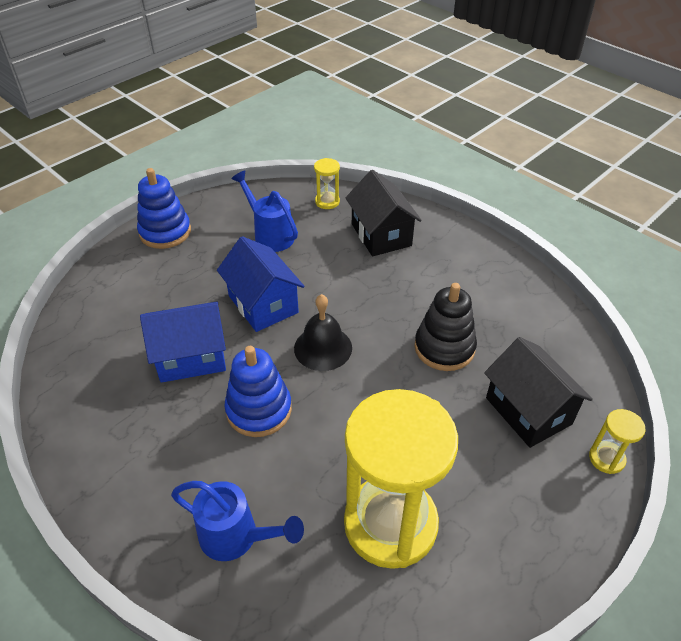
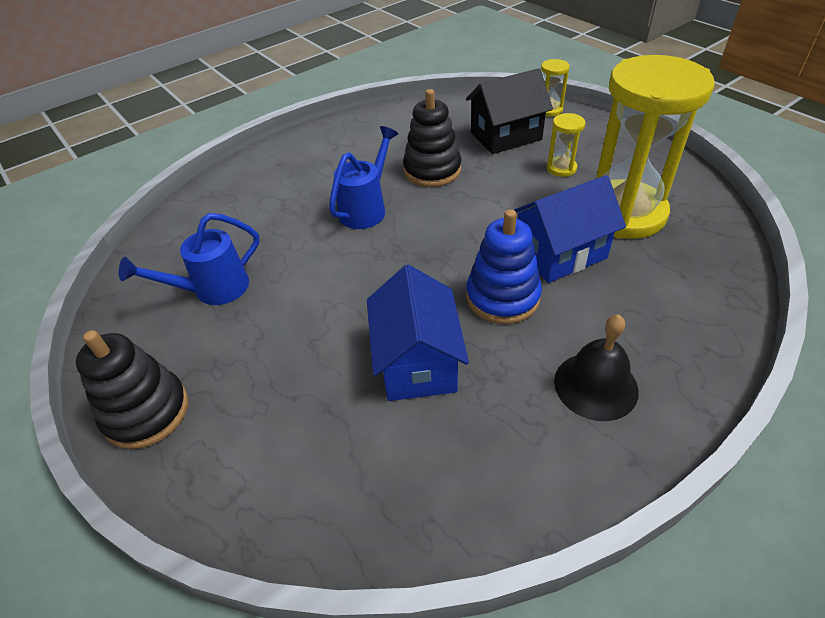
camera: 80 degrees left, 0 degrees up
(165, 232) = (146, 412): blue stacking toy -> black stacking toy
(236, 537) = (659, 312): blue watering can -> blue watering can (366, 209)
(263, 304) = (340, 295): blue house -> blue house (560, 253)
(323, 348) = (420, 247): black bell -> black bell (595, 385)
(327, 202) = (174, 237): yellow hourglass -> yellow hourglass (561, 168)
(381, 235) = (257, 198): black house -> none

